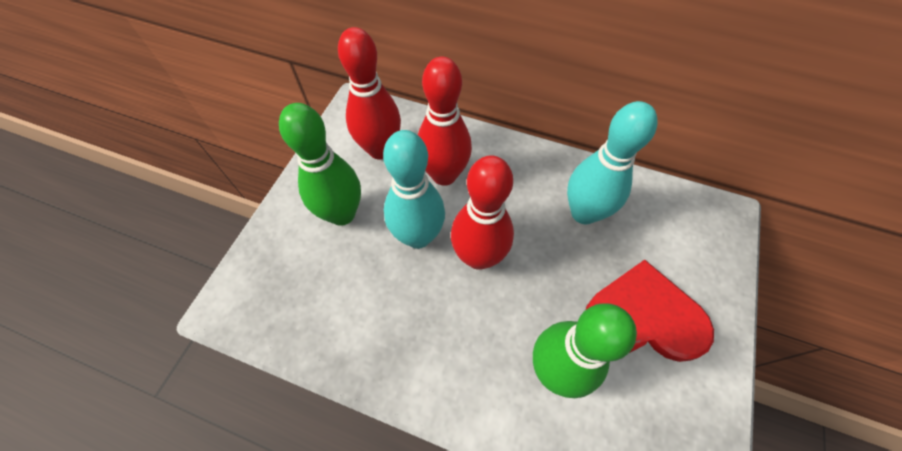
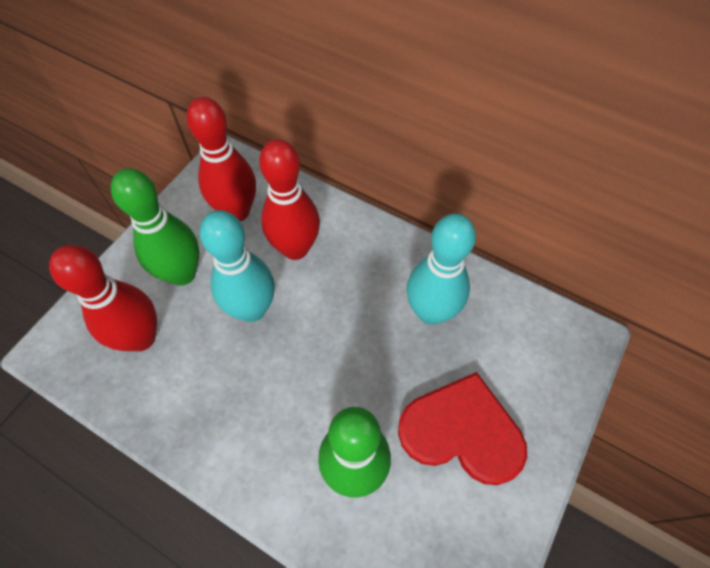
camera: 10 degrees right, 0 degrees up
(478, 256) = (308, 340): red bowling pin -> red bowling pin (141, 338)

